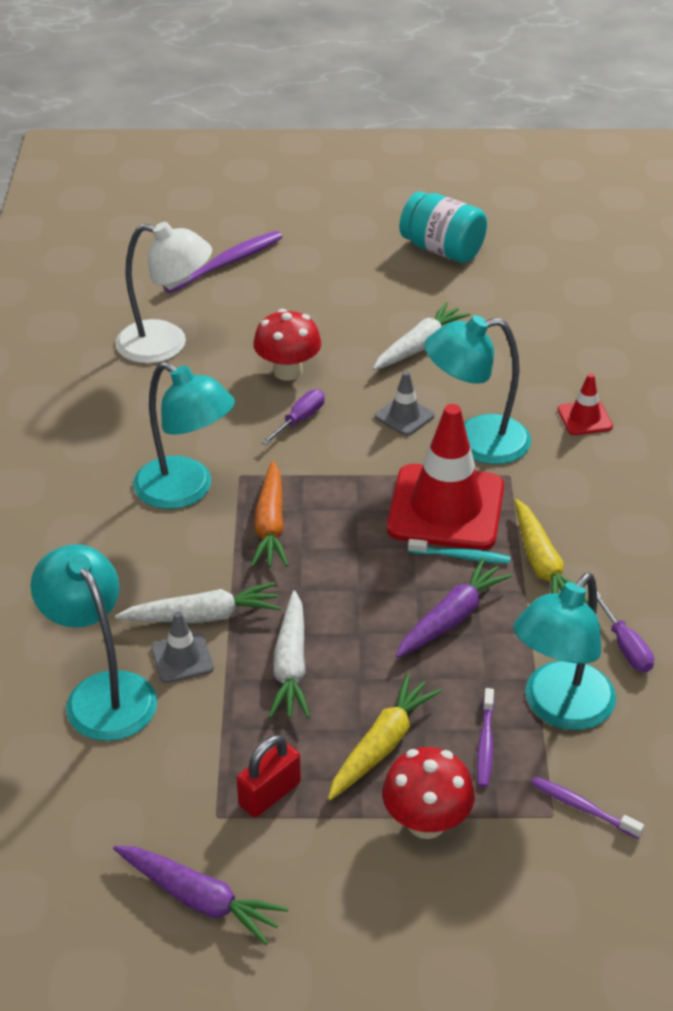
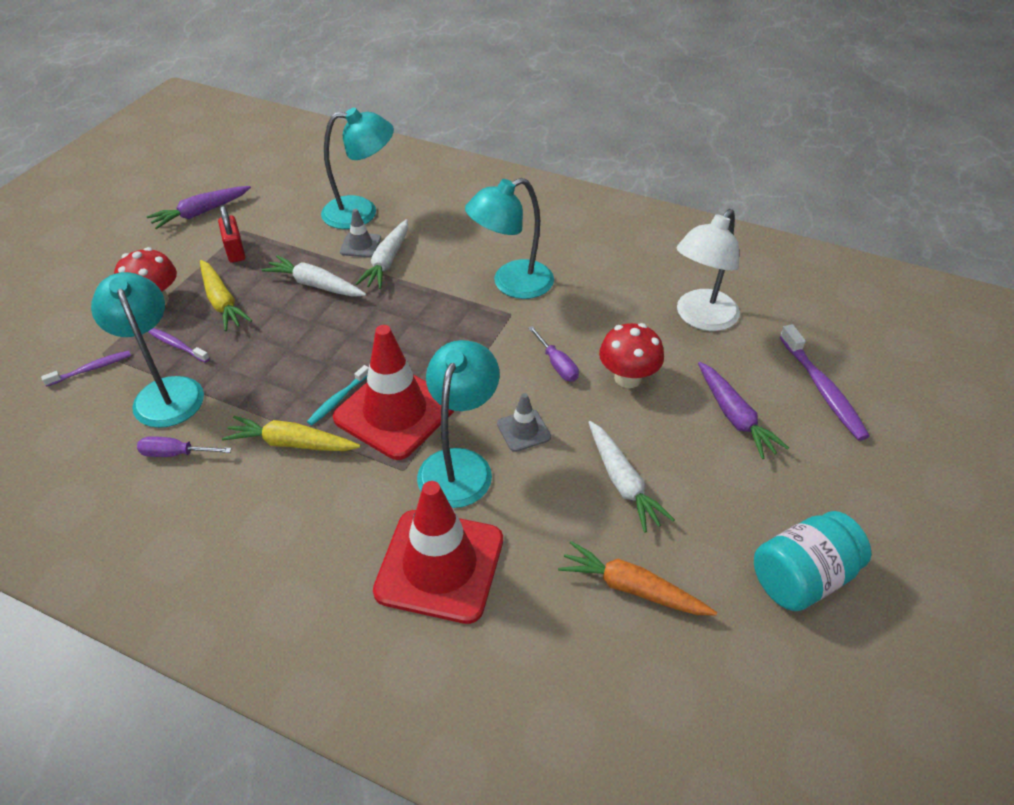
camera: 115 degrees right, 5 degrees up
(270, 525) = (447, 313): orange carrot -> orange carrot (632, 588)
(452, 618) = (287, 371): purple carrot -> purple carrot (735, 417)
(584, 418) = (440, 565): red traffic cone -> red traffic cone, size x2.19

